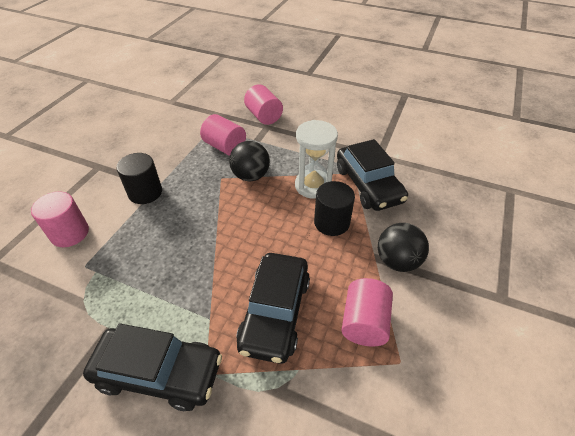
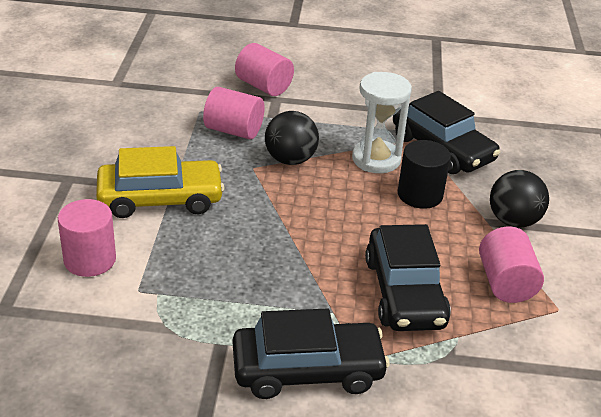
camera: 20 degrees left, 10 degrees down
(145, 192) = (160, 199): black cylinder -> yellow car

